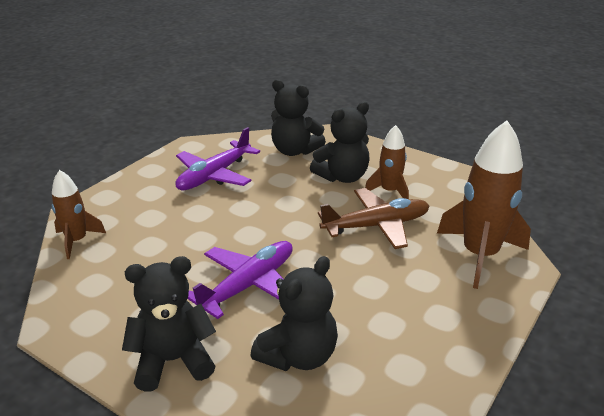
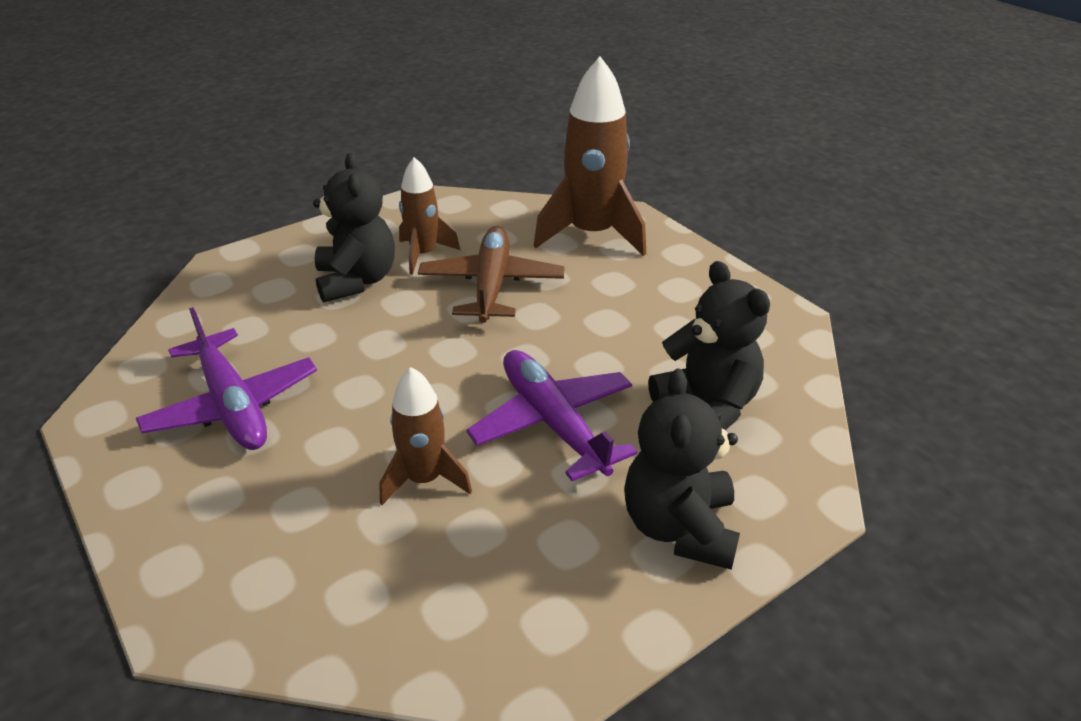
camera: 70 degrees left, 5 degrees up
(77, 241) = (299, 627): brown rocket -> brown rocket (424, 479)
(294, 151) = (241, 305): black teddy bear -> none

